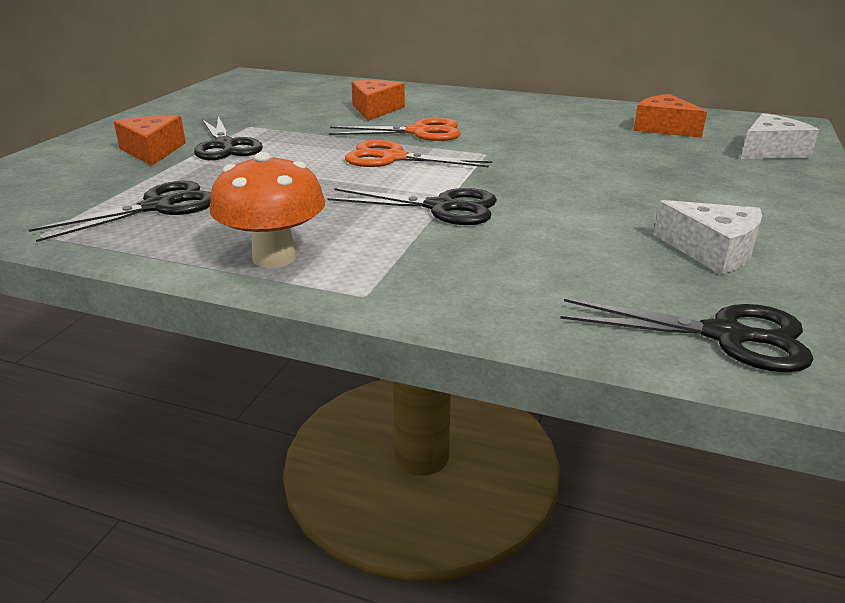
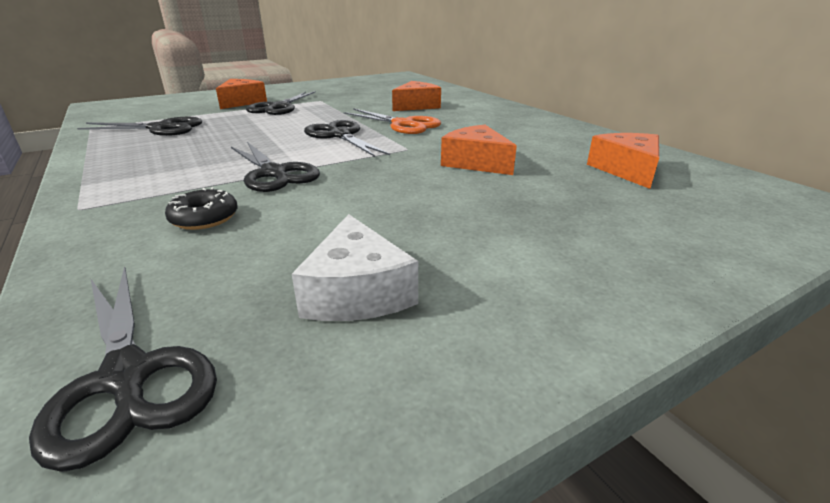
camera: 40 degrees right, 0 degrees up
(274, 257) = (117, 170): orange mushroom -> none
(393, 158) = (340, 135): orange scissors -> black scissors
(498, 256) = (204, 218): none -> black donut
(565, 150) = (476, 163): none -> orange cheese
(770, 151) = (710, 225): white cheese -> none

